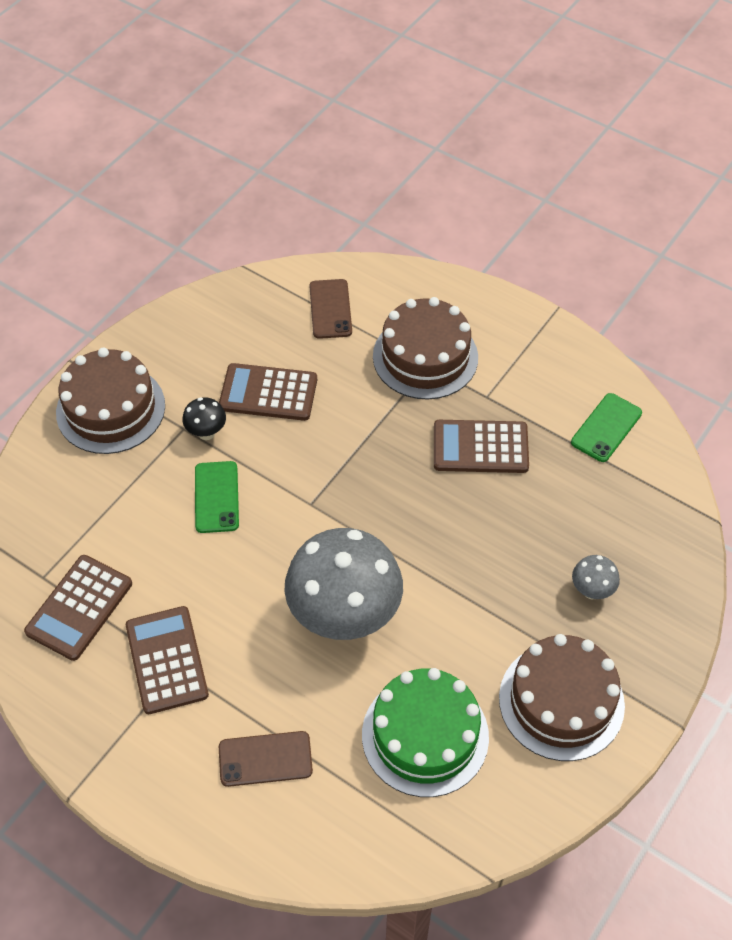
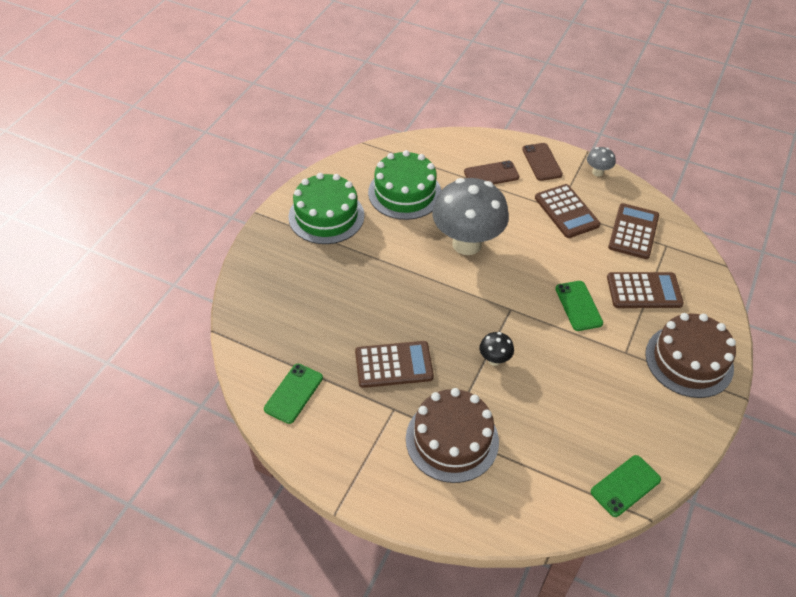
camera: 170 degrees right, 5 degrees down
(206, 433) = (607, 351): black mushroom -> black mushroom (494, 360)
(252, 294) = (625, 486): none -> green phone
(268, 393) = (573, 389): brown calculator -> brown calculator (644, 291)
(330, 309) = (548, 478): brown phone -> brown phone (542, 162)
(561, 701) = (326, 216): brown cake -> green cake
(591, 591) = (307, 276): grey mushroom -> grey mushroom (597, 172)

